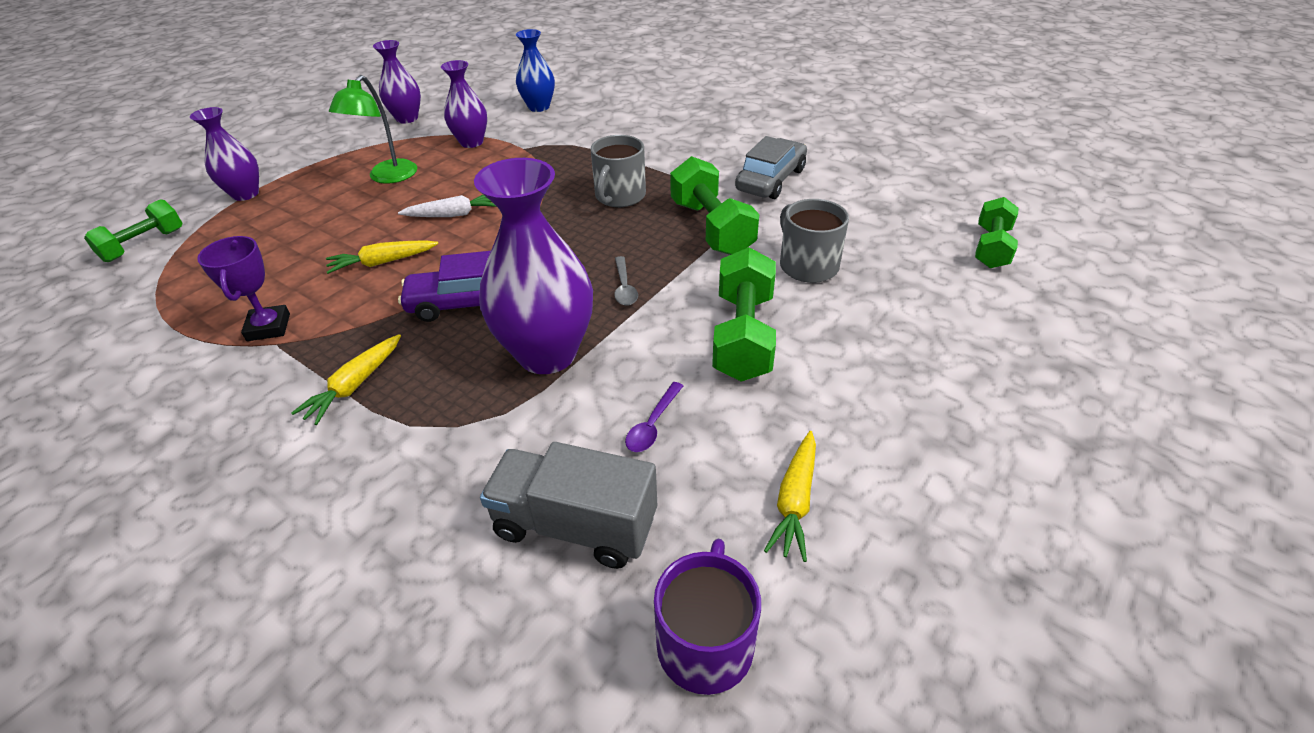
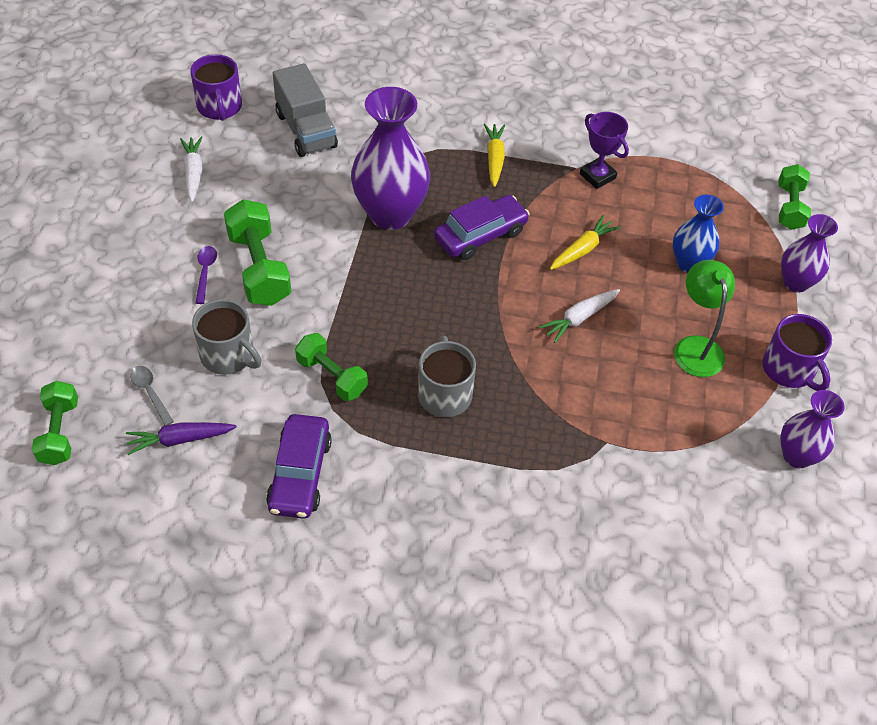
camera: 150 degrees right, 10 degrees up
(342, 152) = (789, 369): none -> purple mug
(471, 142) = (673, 434): purple vase -> none
(539, 107) = (664, 541): blue vase -> blue vase (689, 263)
(575, 525) = (306, 130): grey truck -> grey truck turned 75 degrees clockwise
(624, 287) = (371, 284): grey spoon -> grey spoon (150, 392)
(652, 425) = (292, 189): purple spoon -> purple spoon (205, 272)
(711, 228) = (331, 376): green dumbbell -> green dumbbell, size x0.66
(771, 180) = (300, 474): grey car -> purple car
(794, 501) = (193, 173): yellow carrot -> white carrot
(870, 219) = (180, 439): none -> purple carrot

